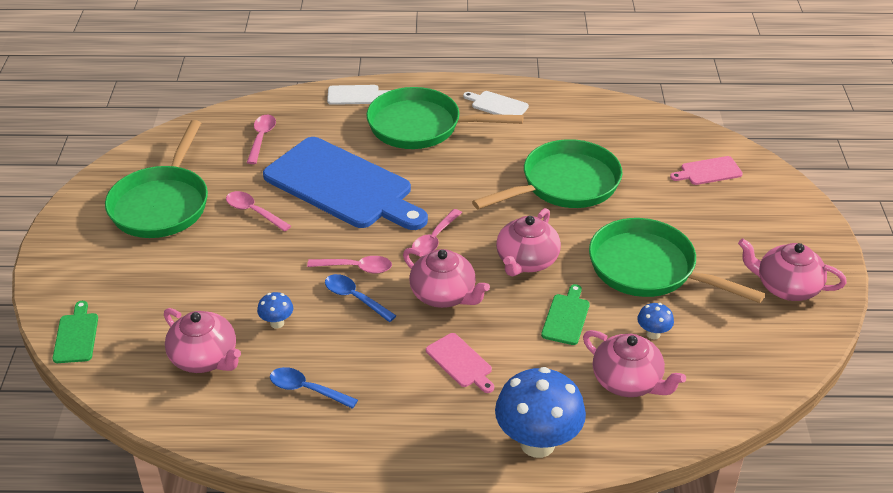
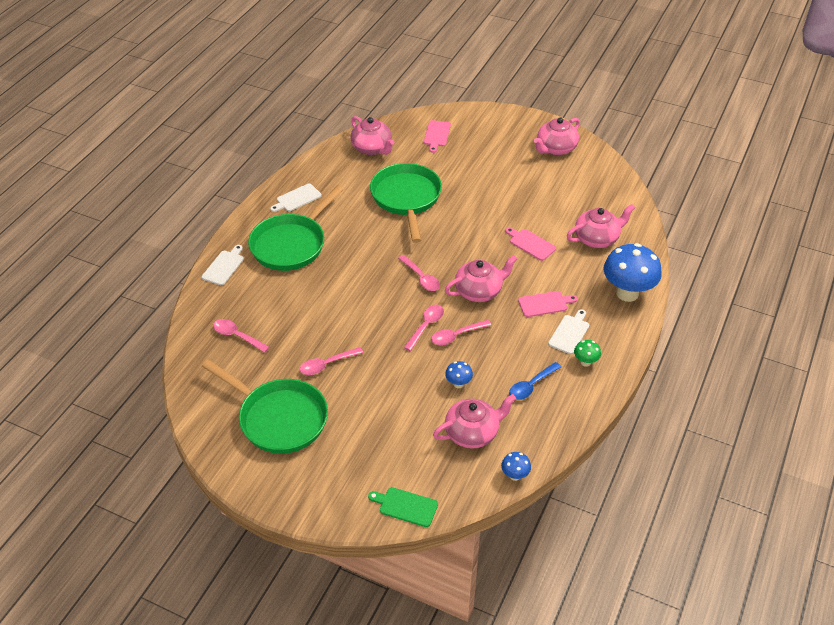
camera: 65 degrees left, 5 degrees up
(343, 186) = (330, 306): blue cutting board -> none
(354, 298) = (456, 336): blue spoon -> pink spoon
(376, 432) = (585, 362): none -> green mushroom
(421, 402) = (569, 333): none -> white cutting board
(526, 261) = (470, 243): pink teapot -> pink teapot (372, 148)
(566, 317) = (531, 244): green cutting board -> pink cutting board
(648, 269) = (509, 194): green pan -> none
(653, 334) = (564, 214): blue mushroom -> blue mushroom (515, 475)

